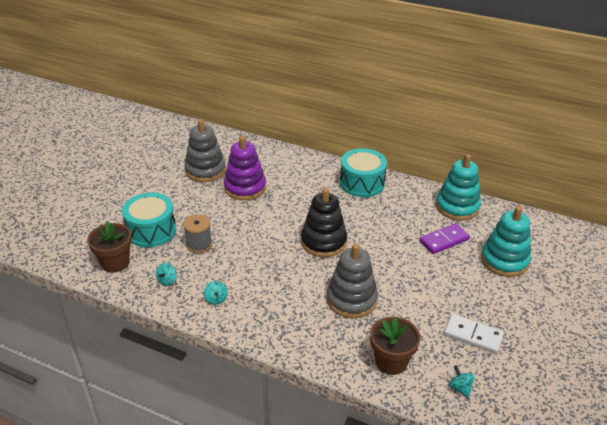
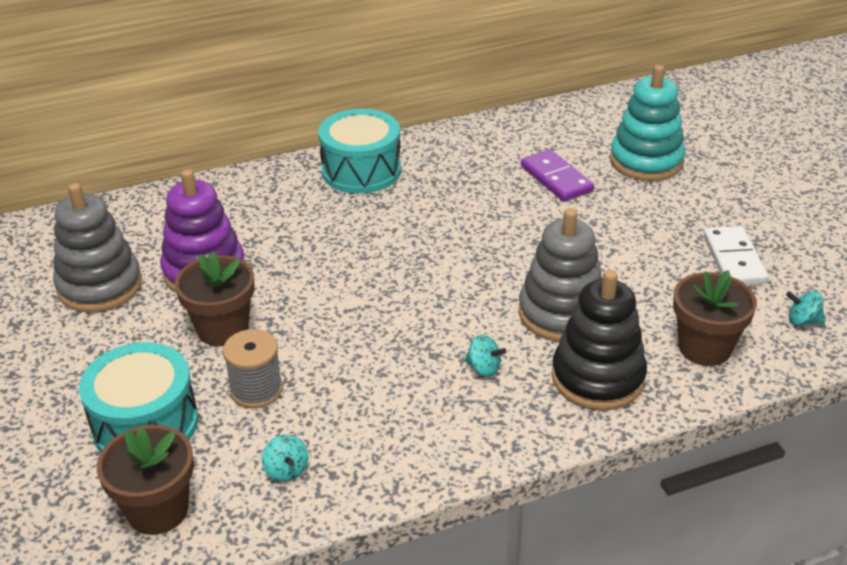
camera: 45 degrees left, 0 degrees up
(216, 299) = (397, 440): turquoise spinning top -> turquoise spinning top (484, 368)
(220, 214) = (223, 329): none -> brown flower pot
(323, 242) = (424, 270): black stacking toy -> black stacking toy (597, 378)
(444, 240) = (556, 179): purple domino -> purple domino turned 45 degrees counterclockwise
(457, 207) = (514, 133): turquoise stacking toy -> none
(473, 335) = (734, 259): white domino -> white domino turned 75 degrees counterclockwise

